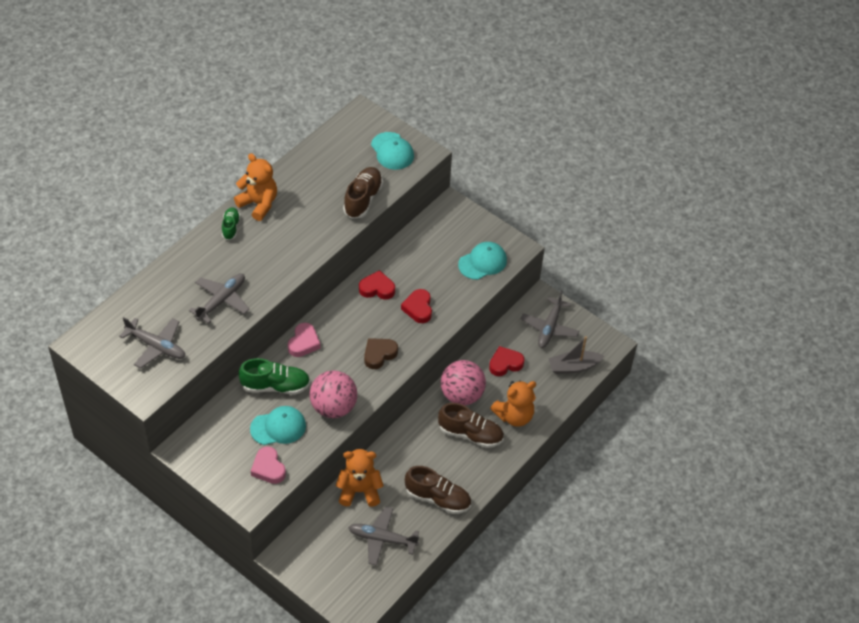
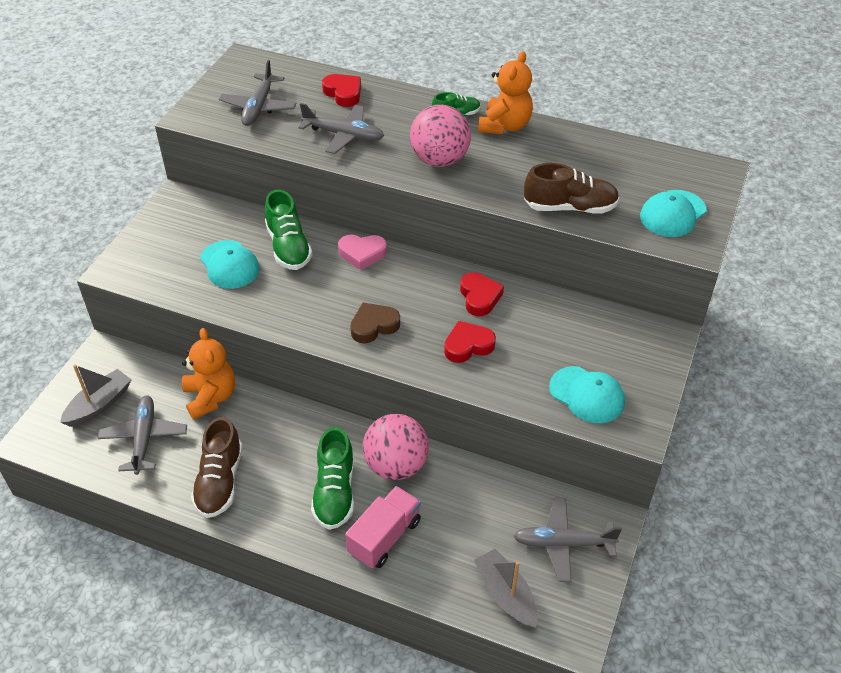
camera: 75 degrees right, 5 degrees down
(268, 468) = (168, 272): pink heart -> none
(333, 407) = (275, 304): pink ball -> pink ball (439, 160)
(337, 564) = (99, 405): none -> grey boat
(379, 354) = (374, 326): brown heart -> brown heart turned 60 degrees counterclockwise
(470, 434) = (335, 492): brown shoe -> green shoe
(505, 364) = (471, 503): red heart -> red heart (343, 93)
(514, 416) = (384, 537): orange teddy bear -> pink truck

